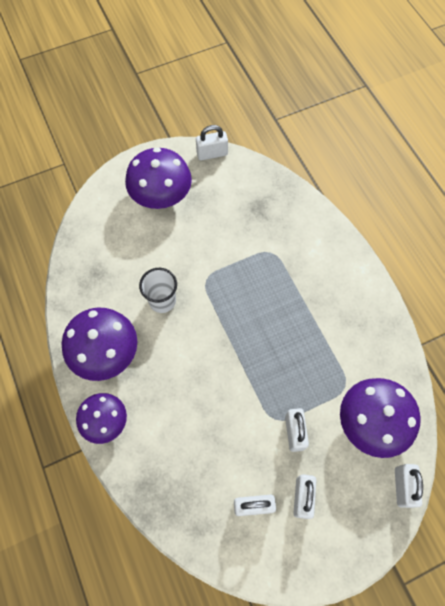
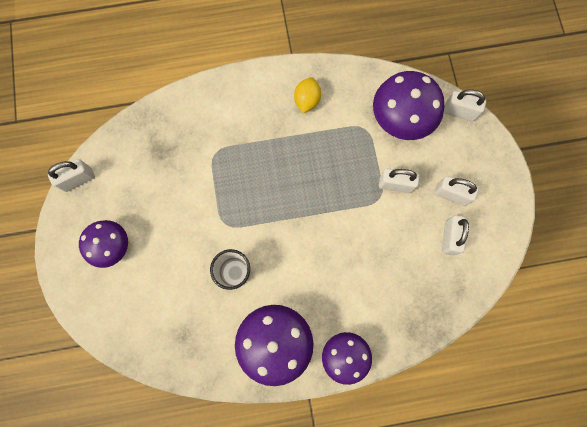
camera: 75 degrees left, 10 degrees up
(161, 195) = (111, 246): purple mushroom -> purple mushroom, size x0.65
(212, 154) = (78, 180): white padlock -> white padlock turned 60 degrees clockwise
(354, 321) = (307, 100): none -> yellow lemon

